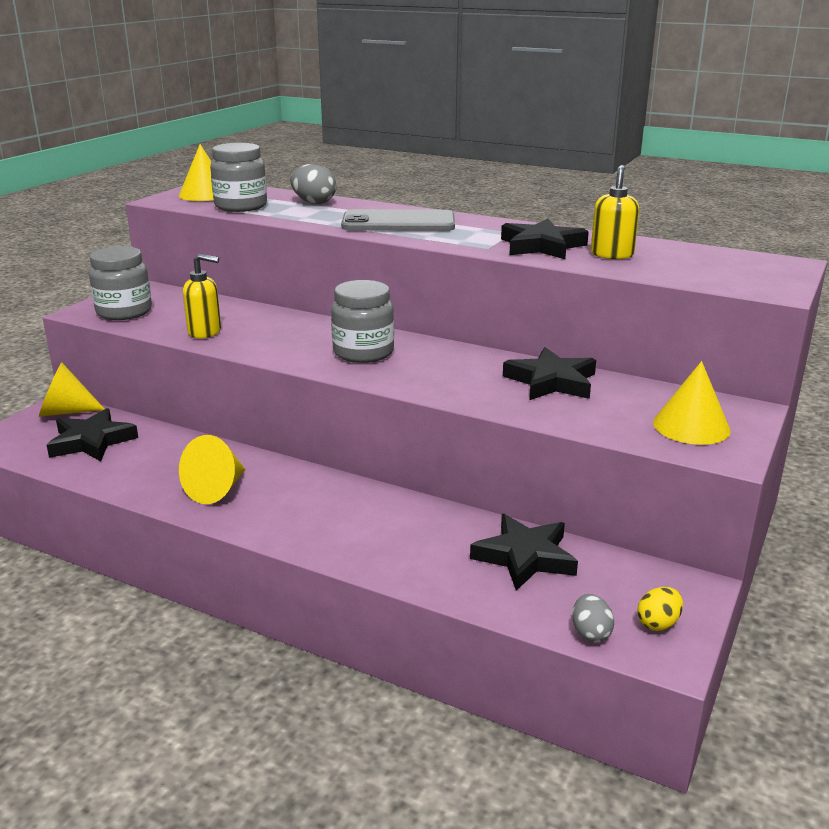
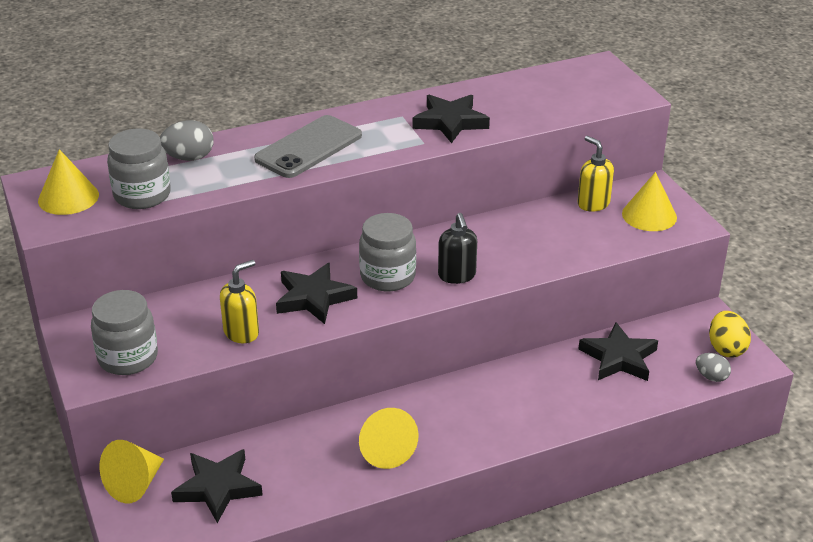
camera: 50 degrees left, 10 degrees up
(413, 376) = (457, 275): none -> black soap dispenser
(551, 381) = (534, 227): black star -> black star (314, 297)
(612, 254) = (503, 108): yellow soap dispenser -> yellow soap dispenser (593, 203)
(658, 623) = (726, 349): yellow egg -> yellow egg, size x1.50

